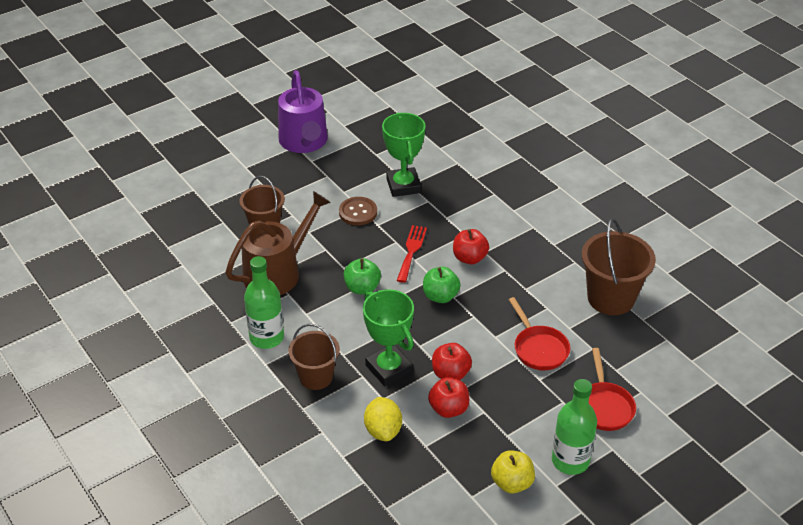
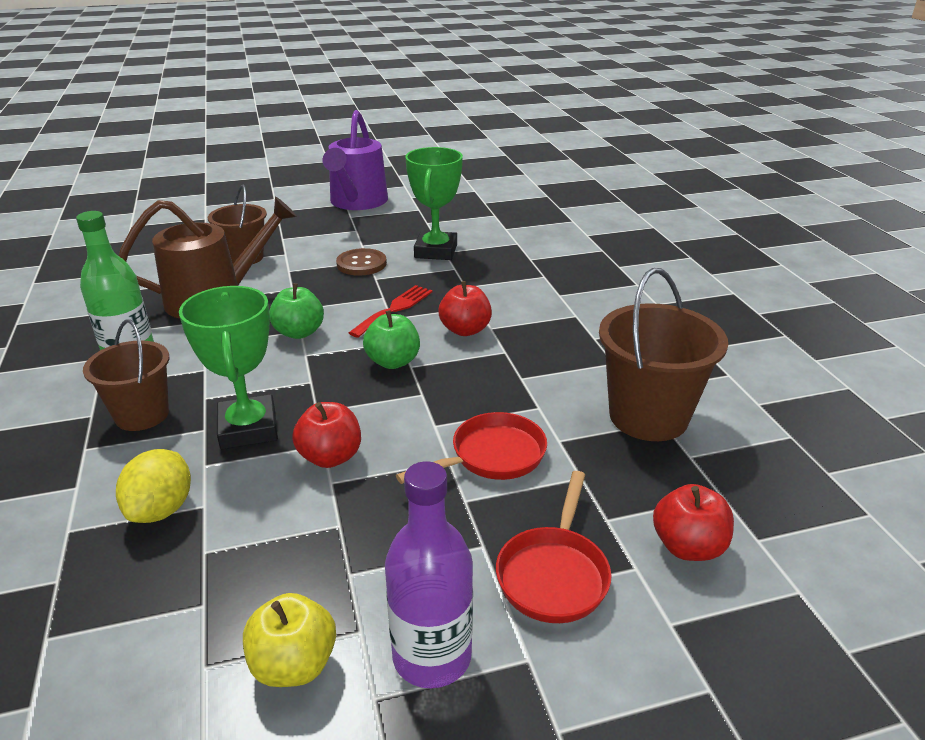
camera: 20 degrees right, 10 degrees down
(448, 409) = (286, 505): red apple -> red apple (688, 546)
(539, 348) = (492, 456): red pan -> red pan turned 120 degrees counterclockwise
(570, 461) = (432, 656): green bottle -> purple bottle

